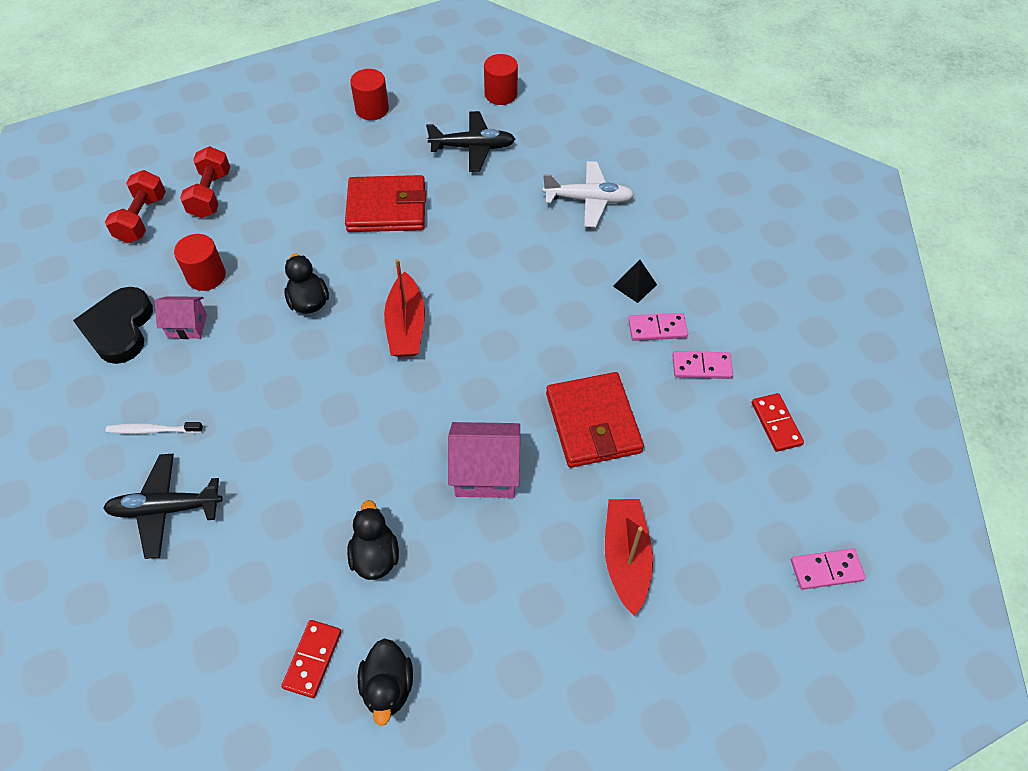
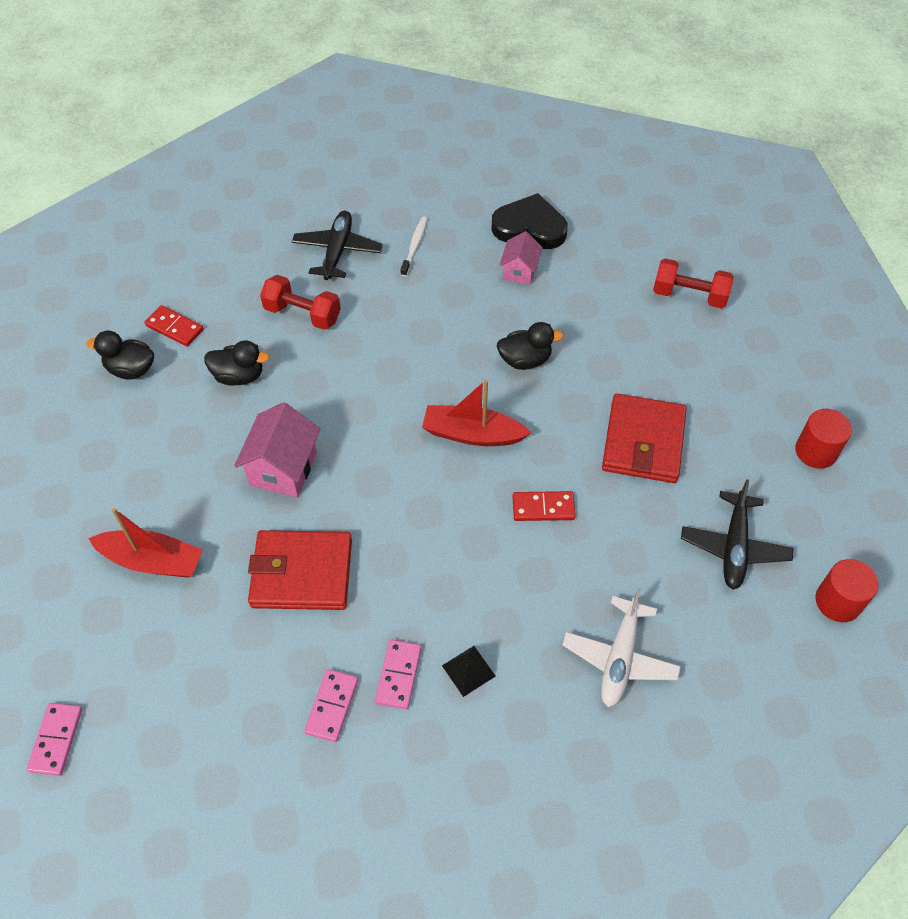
camera: 105 degrees right, 0 degrees up
(142, 219) = (663, 244): red dumbbell -> red dumbbell (302, 314)
(206, 276) = (577, 287): red cylinder -> none
(776, 424) = (231, 760): red domino -> red domino (543, 507)

